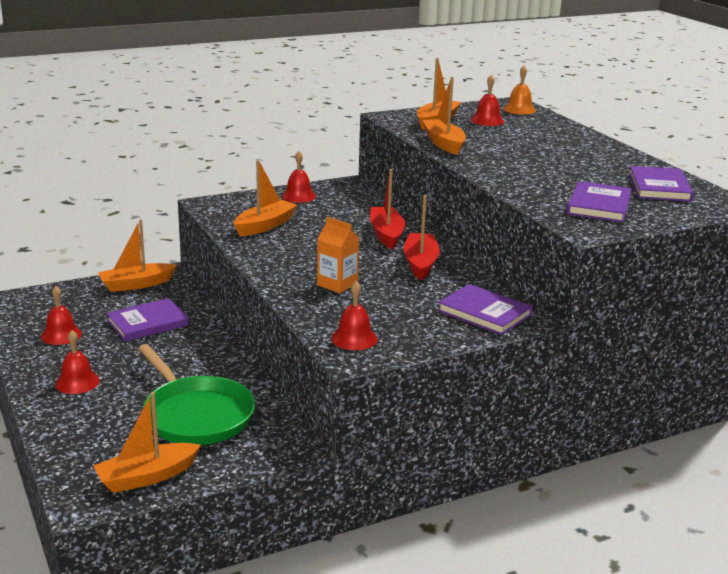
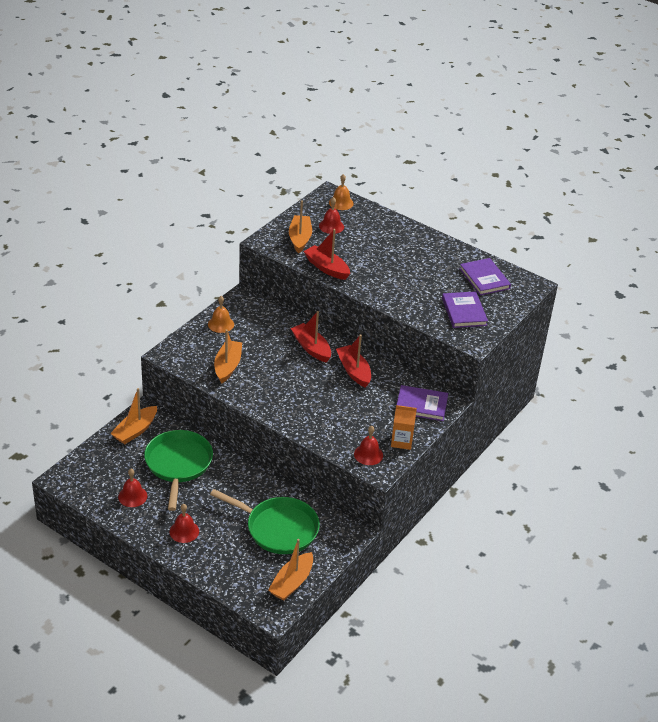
camera: 30 degrees left, 15 degrees up
(147, 323) = (178, 464): purple book -> green pan
(298, 196) = (221, 324): red bell -> orange bell
(337, 284) = (321, 410): orange carton -> orange carton (401, 441)
(444, 144) = (327, 268): orange boat -> red boat

